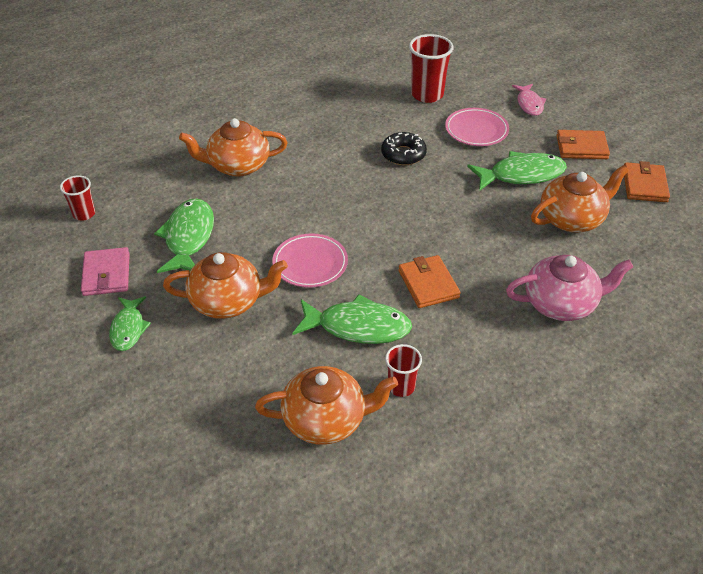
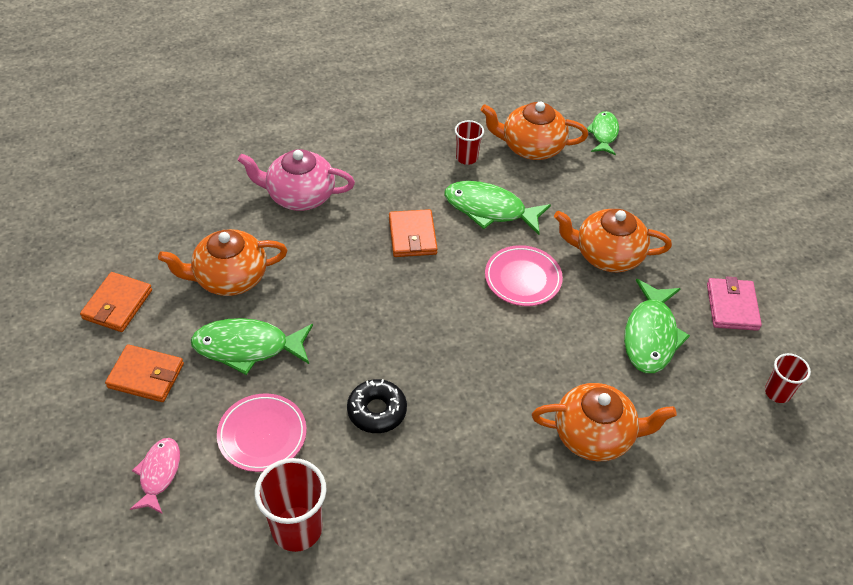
camera: 170 degrees left, 5 degrees up
(128, 329) = (698, 246): green fish -> green fish (603, 133)

